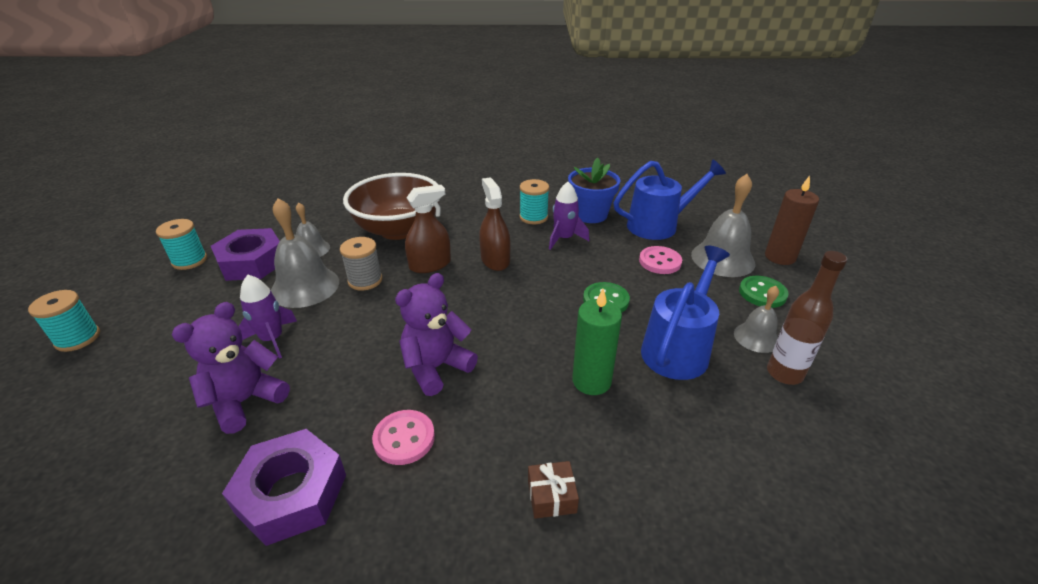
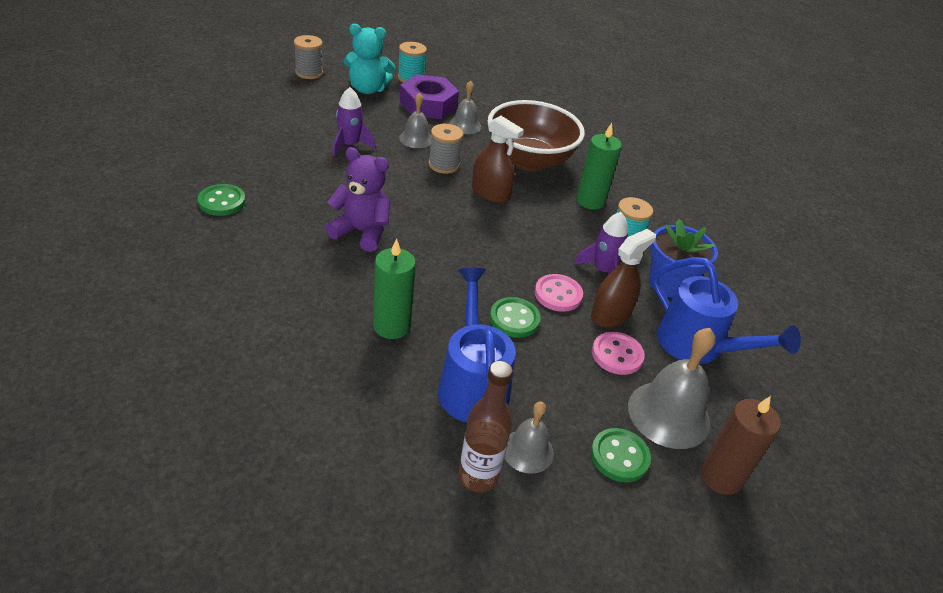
camera: 60 degrees right, 5 degrees up
(78, 338) = (309, 73): turquoise spool -> grey spool
(174, 297) = (368, 89): none -> turquoise teddy bear
(245, 401) = (287, 156): purple teddy bear -> none
(291, 493) = (222, 202): purple nut -> green button
(305, 286) = (416, 139): grey bell -> grey bell, size x0.59
(404, 438) = (284, 235): pink button -> pink button (558, 294)
(475, 217) = (590, 201): none -> green candle
(495, 260) = (527, 230): brown spray bottle -> brown spray bottle (610, 314)
(551, 496) = (259, 322): brown gift -> none
(678, 347) = (472, 383): blue watering can -> blue watering can turned 105 degrees counterclockwise

